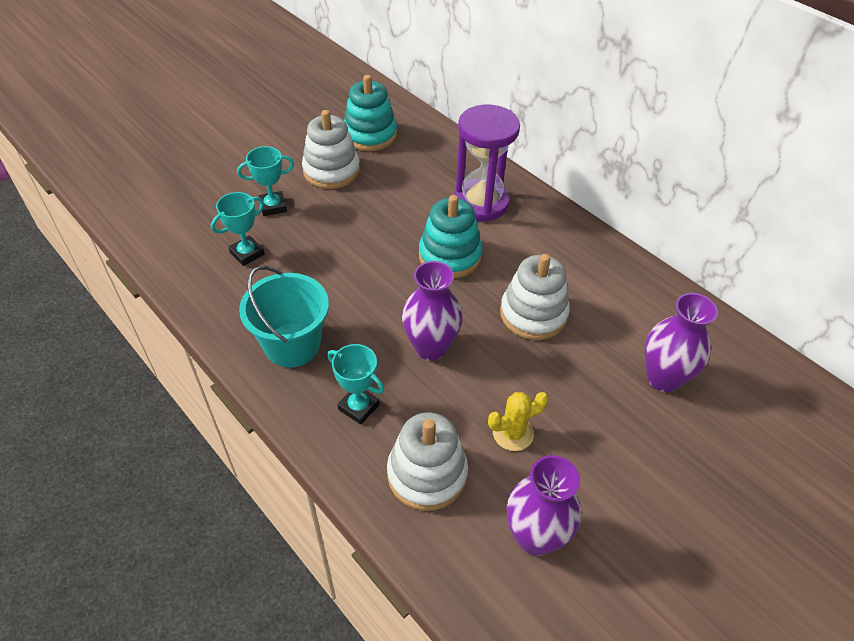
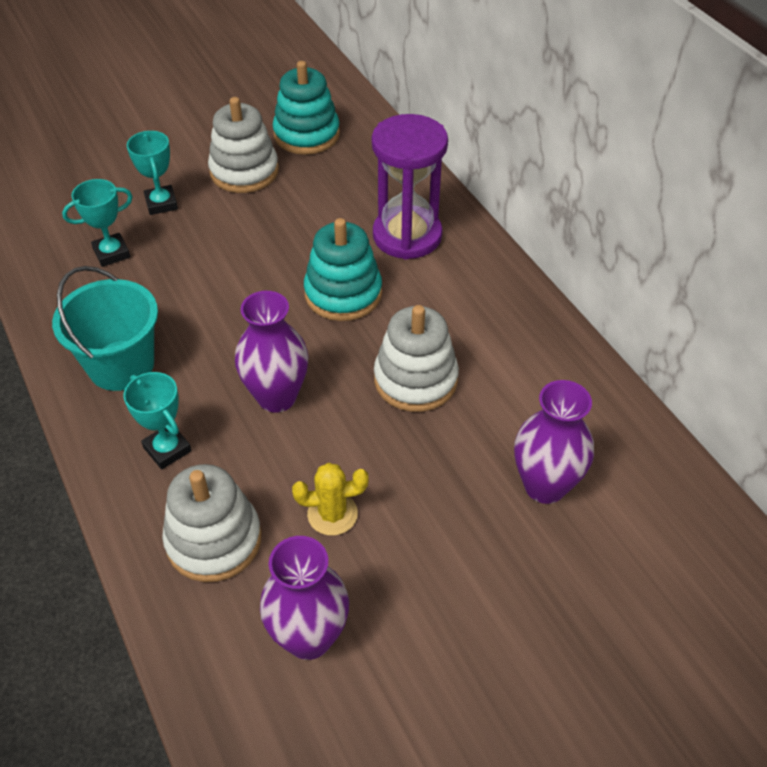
camera: 15 degrees right, 0 degrees up
(273, 206) = (161, 203): turquoise trophy -> turquoise trophy turned 75 degrees clockwise

